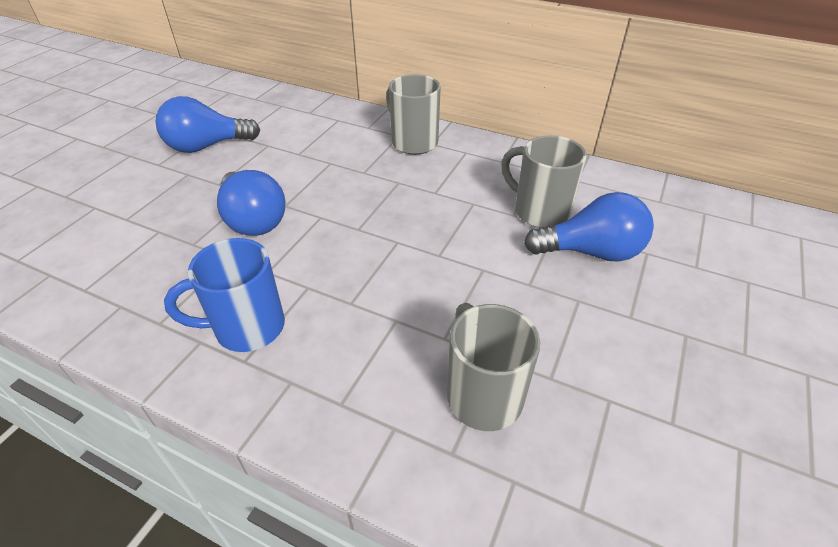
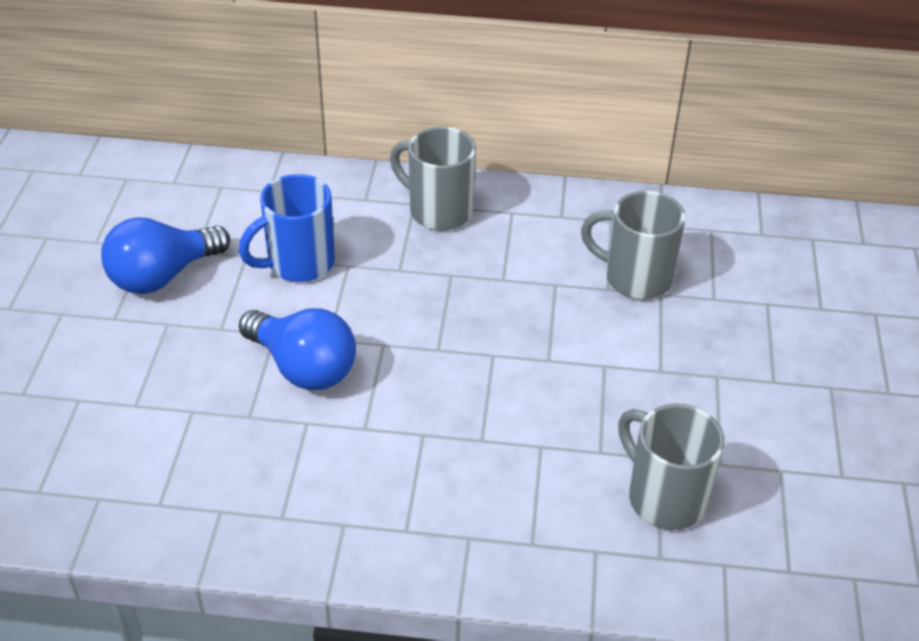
camera: 20 degrees left, 0 degrees up
(247, 328) = (386, 496): blue mug -> blue mug (298, 263)
(591, 252) = (710, 317): blue light bulb -> none

